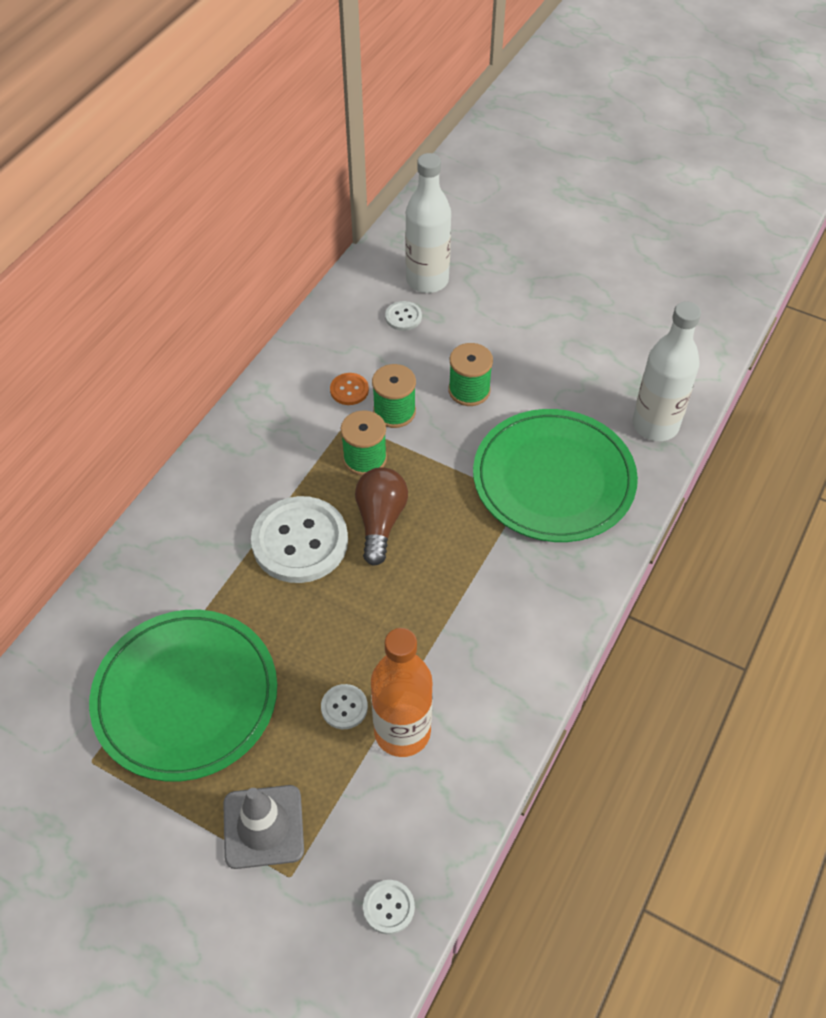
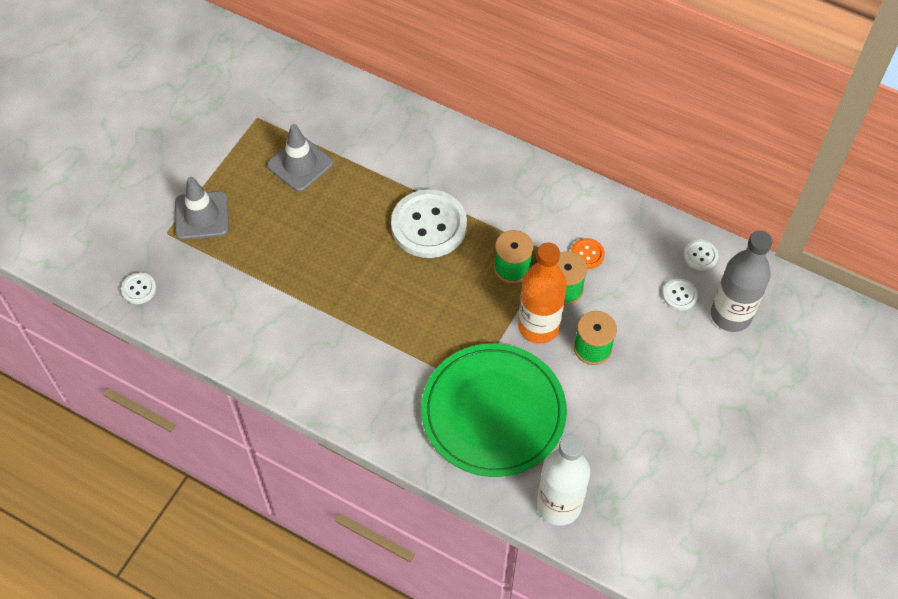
camera: 90 degrees right, 5 degrees up
(185, 697) = (300, 164): green plate -> grey traffic cone
(344, 707) = (285, 259): white button -> white button (700, 256)
(380, 521) = (448, 280): brown light bulb -> none
(402, 732) = (262, 296): orange bottle -> orange bottle (539, 326)
(427, 280) = (730, 315): white bottle -> grey bottle

